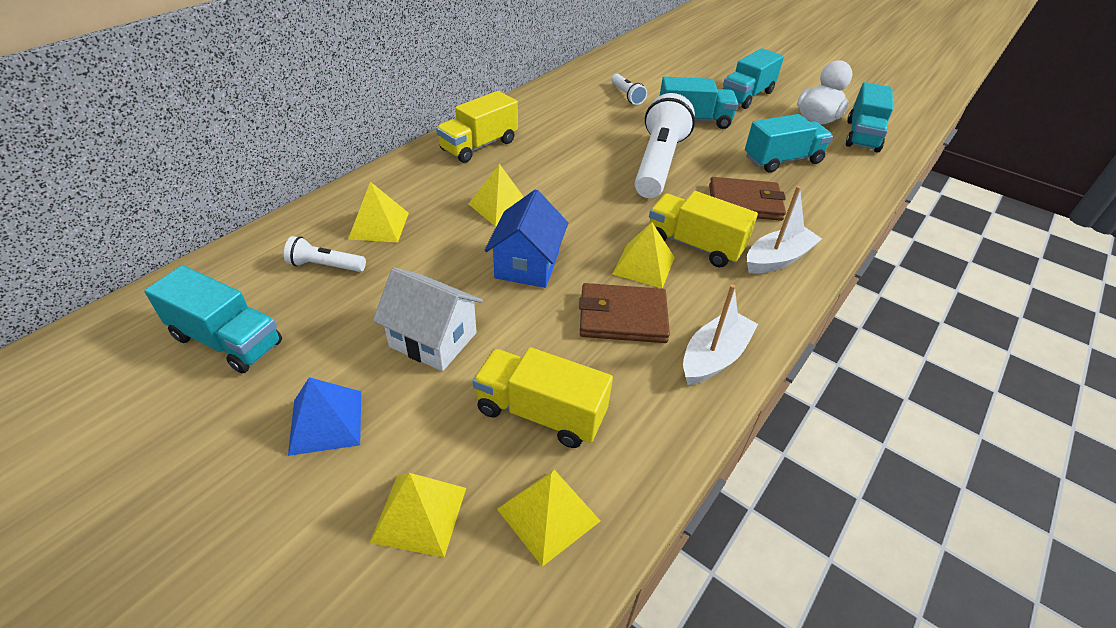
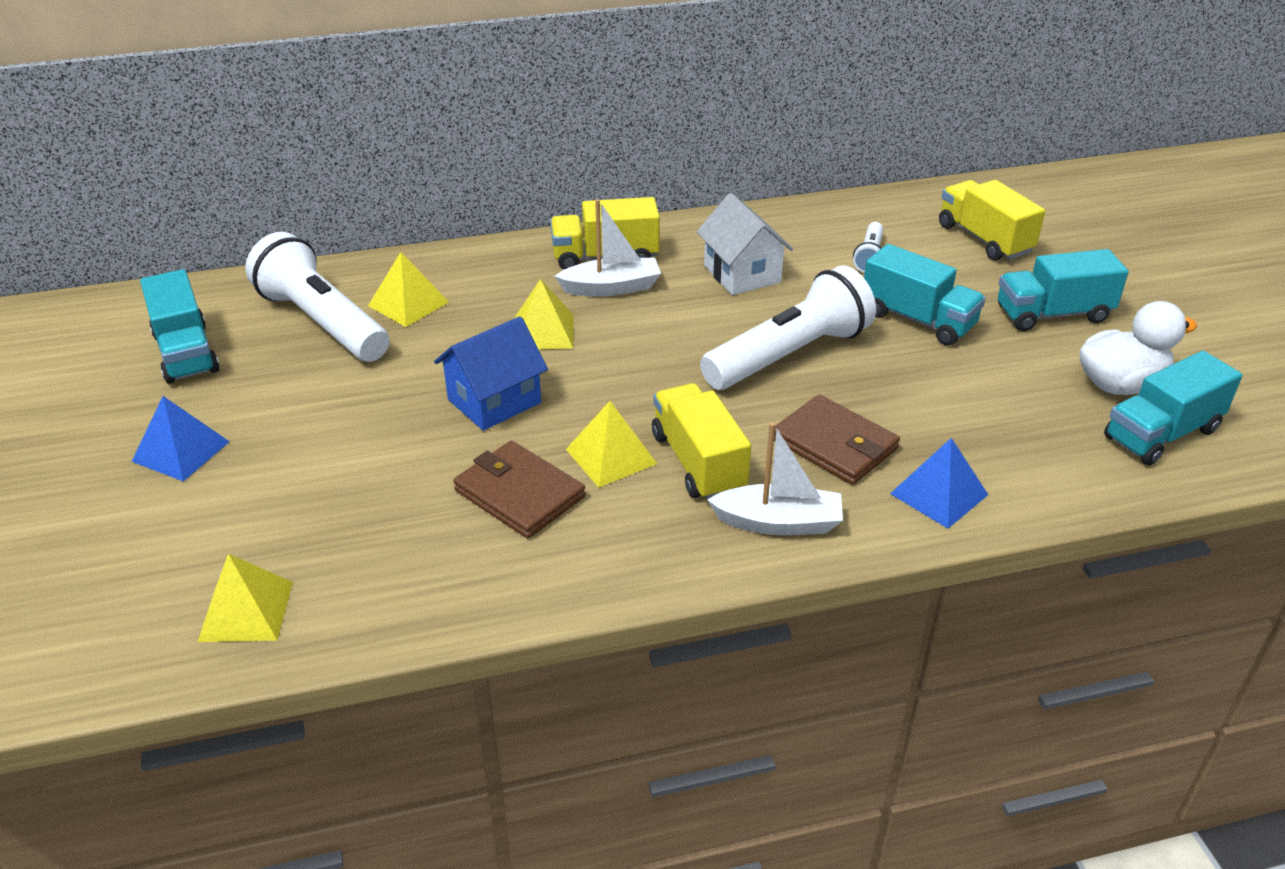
camera: 40 degrees right, 5 degrees down
(325, 266) = (322, 322): white flashlight -> white flashlight, size x2.15
(419, 514) = (163, 553): yellow pyramid -> none
(433, 340) = (330, 428): white house -> white house (742, 274)
(540, 413) = (338, 534): yellow truck -> yellow truck (984, 239)
(714, 357) = (557, 576): white boat -> white boat (611, 288)
(782, 160) = (971, 416): turquoise truck -> none
(822, 206) = (939, 494): none -> blue pyramid

